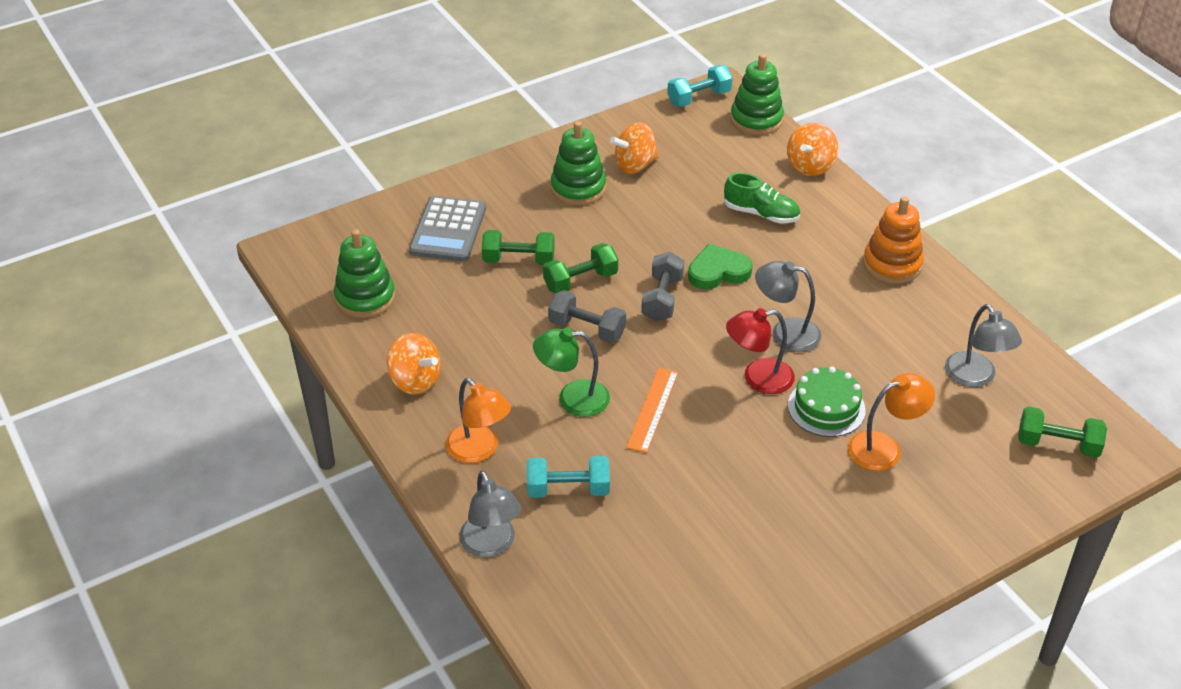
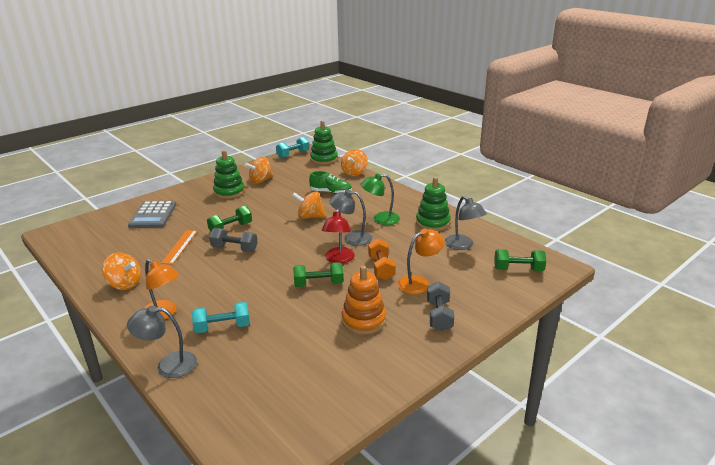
camera: 10 degrees left, 15 degrees down
(365, 298) = (98, 249): green stacking toy -> green stacking toy (432, 223)
(491, 545) = (168, 365): grey lamp -> grey lamp turned 120 degrees clockwise
(518, 260) = (194, 223): green dumbbell -> green dumbbell (318, 284)
(572, 398) = (226, 281): green lamp -> green lamp (380, 219)
(653, 409) = (276, 281): orange ruler -> orange ruler (180, 246)
(662, 299) = (279, 231): grey dumbbell -> grey dumbbell (439, 316)
(718, 271) = (310, 217): green heart -> orange spinning top
(758, 378) = (338, 259): red lamp -> red lamp turned 60 degrees counterclockwise
(826, 408) = (381, 268): green cake -> orange dumbbell
(892, 264) = (405, 205): orange stacking toy -> orange stacking toy (363, 320)

